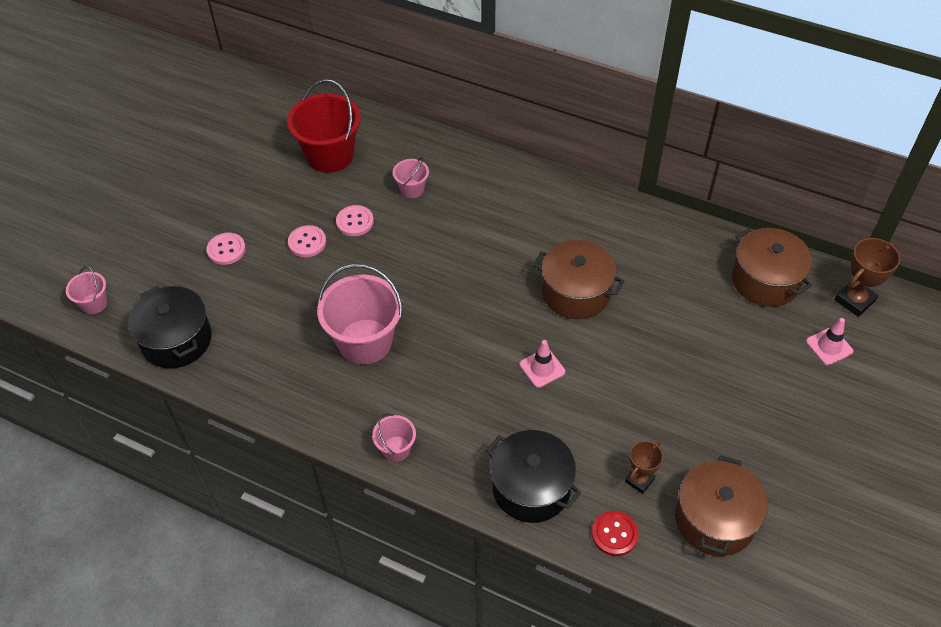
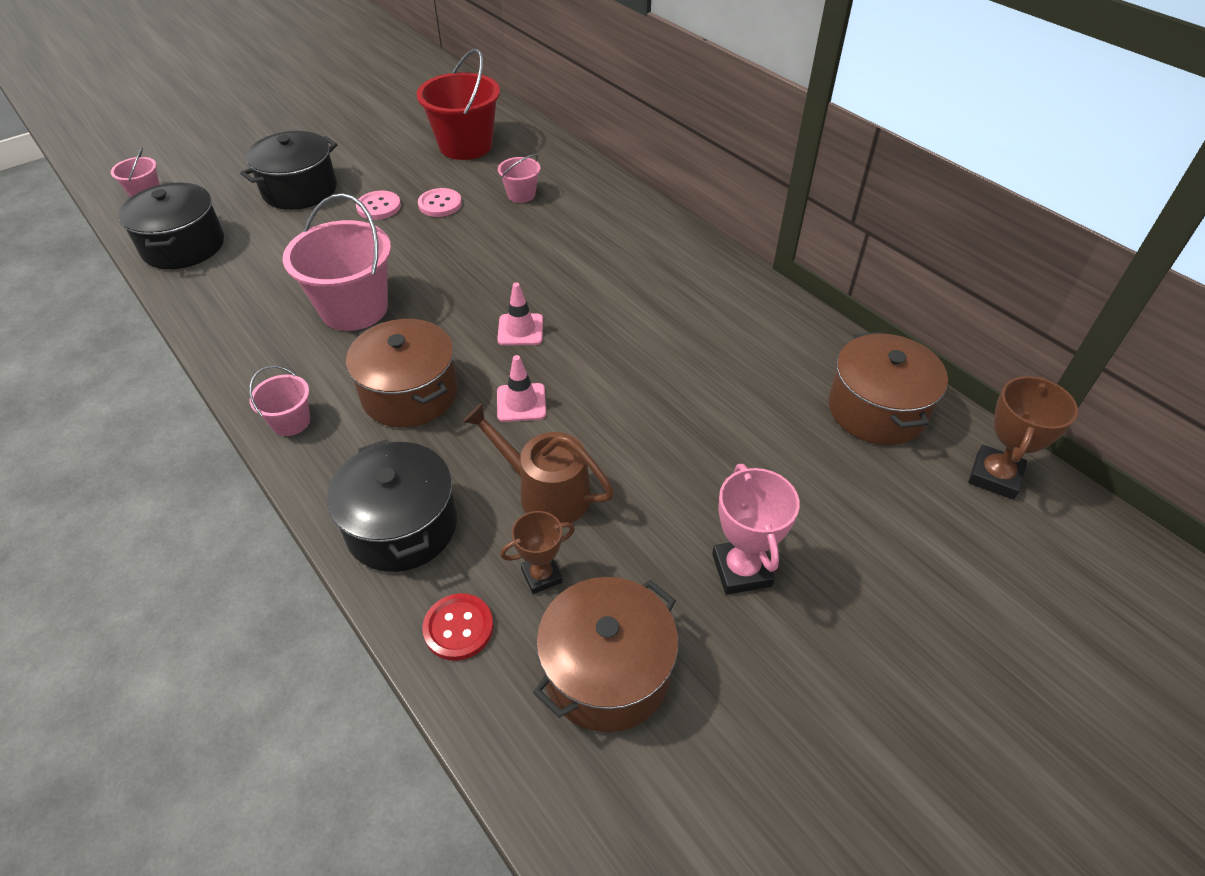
camera: 25 degrees right, 5 degrees down
(226, 250) = (300, 190): pink button -> black pot
(576, 292) = (622, 341): brown pot -> brown pot (410, 393)
(604, 425) = (546, 492): none -> brown watering can
(750, 424) = (741, 570): none -> pink trophy
(829, 346) = (922, 518): pink traffic cone -> pink traffic cone (520, 330)
(854, 300) = (994, 476): brown trophy -> brown trophy turned 45 degrees counterclockwise

